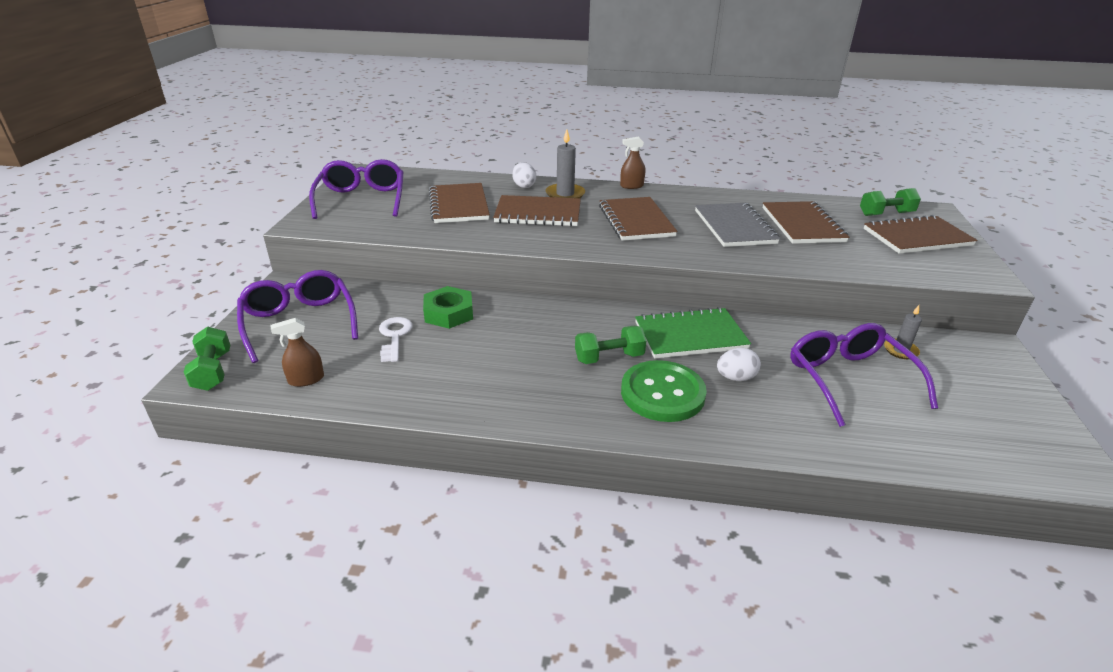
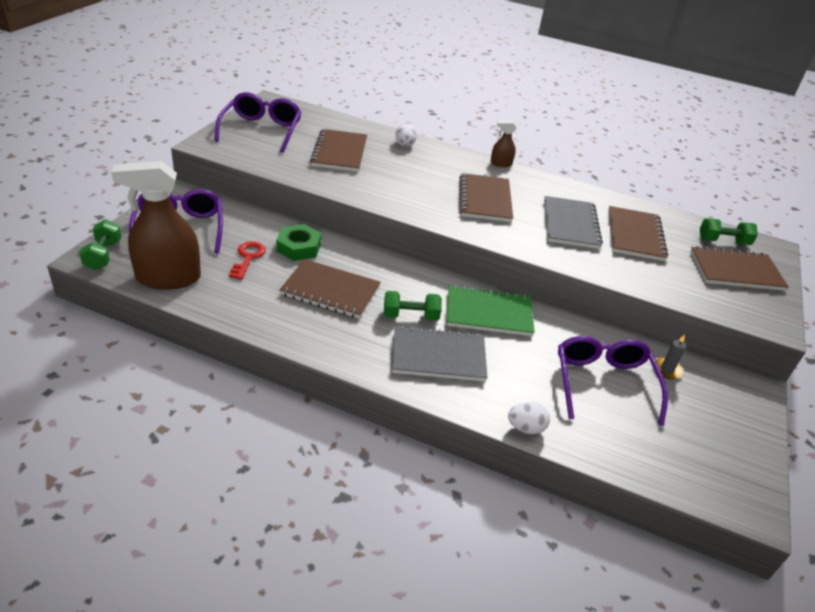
camera: 10 degrees right, 5 degrees up
(306, 379) = (168, 278): brown spray bottle -> brown spray bottle, size x2.26
(394, 336) = (248, 258): white key -> red key
(538, 213) = (403, 174): brown notebook -> brown notebook (330, 291)
(565, 194) = (436, 160): grey candle -> none
(662, 393) = (438, 356): green button -> grey notebook
(735, 378) = (506, 358): white egg -> white egg (525, 428)

